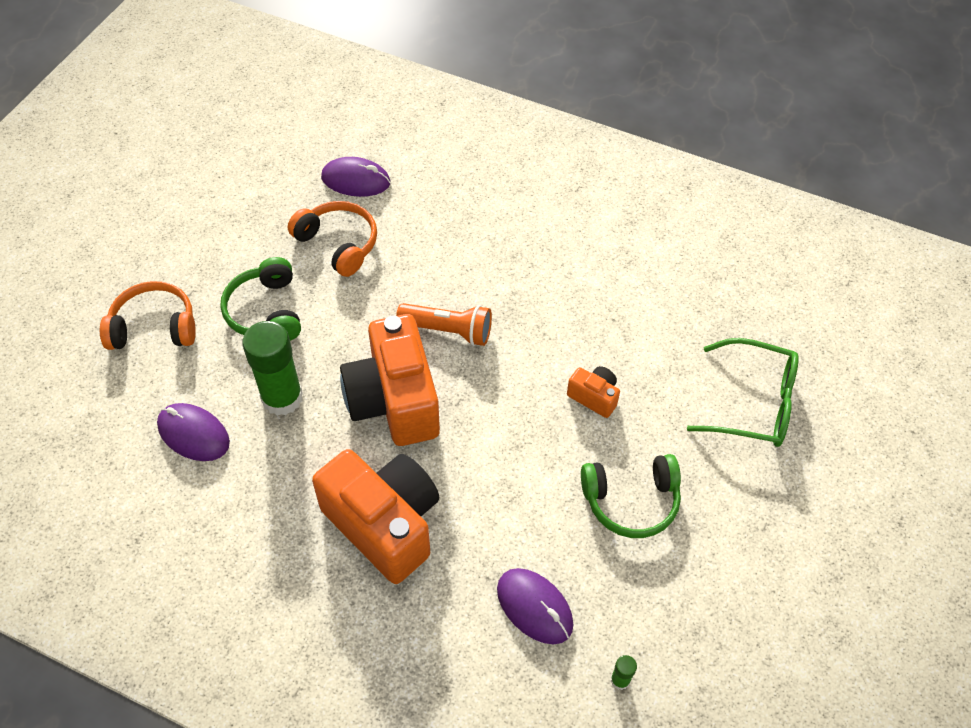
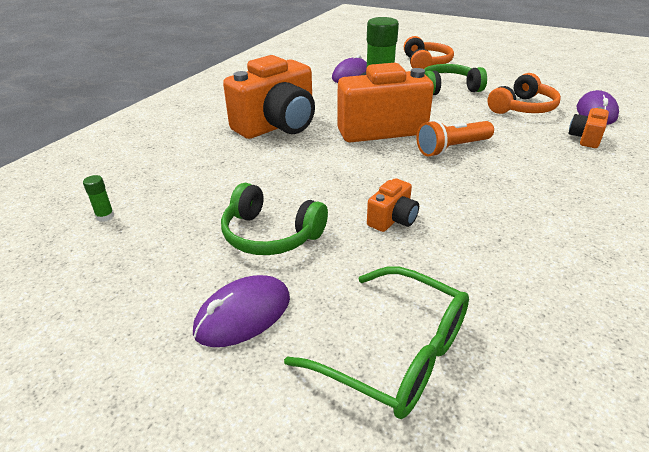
camera: 95 degrees right, 20 degrees down
(423, 209) = (585, 138): none -> orange camera
(448, 330) = (452, 148): orange flashlight -> orange flashlight turned 45 degrees clockwise
(534, 607) = (189, 180): purple mouse -> purple mouse (243, 315)
(631, 501) = (270, 235): green headphones -> green headphones turned 60 degrees counterclockwise
(754, 403) = (396, 354): green glasses -> green glasses turned 75 degrees counterclockwise

